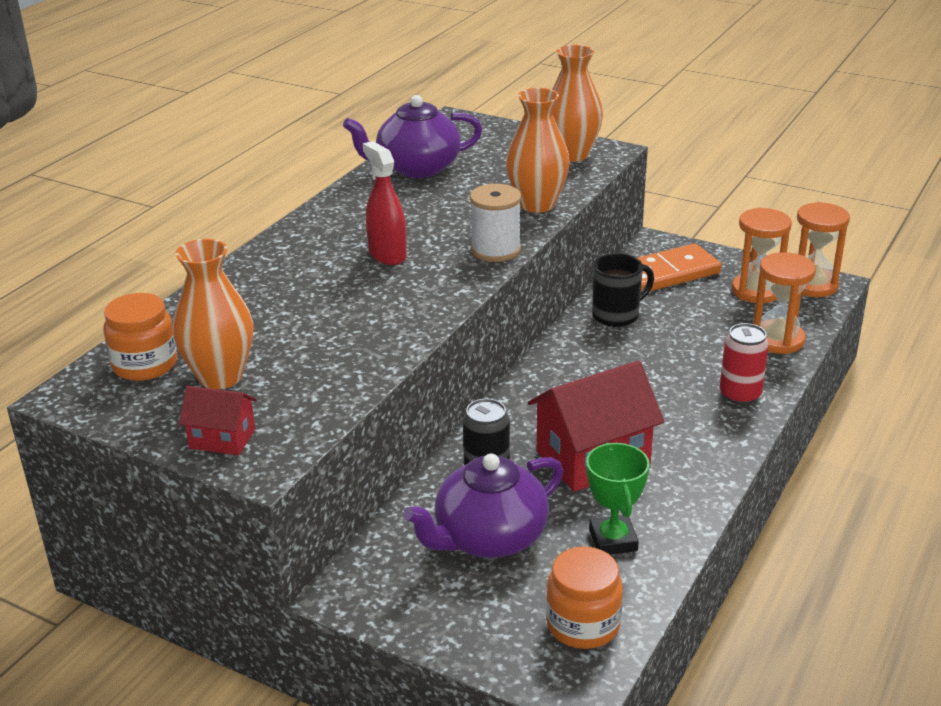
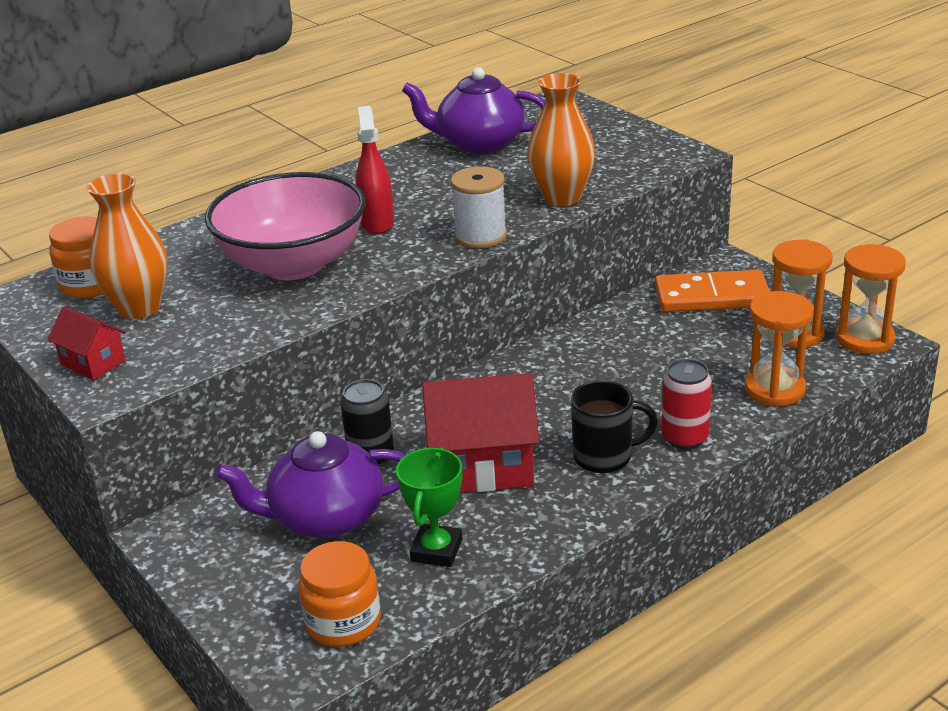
camera: 25 degrees right, 0 degrees up
(341, 306) = (294, 264): none -> pink bowl
(572, 154) = (644, 152): orange vase -> none
(617, 315) = (624, 330): black mug -> black mug (605, 457)

